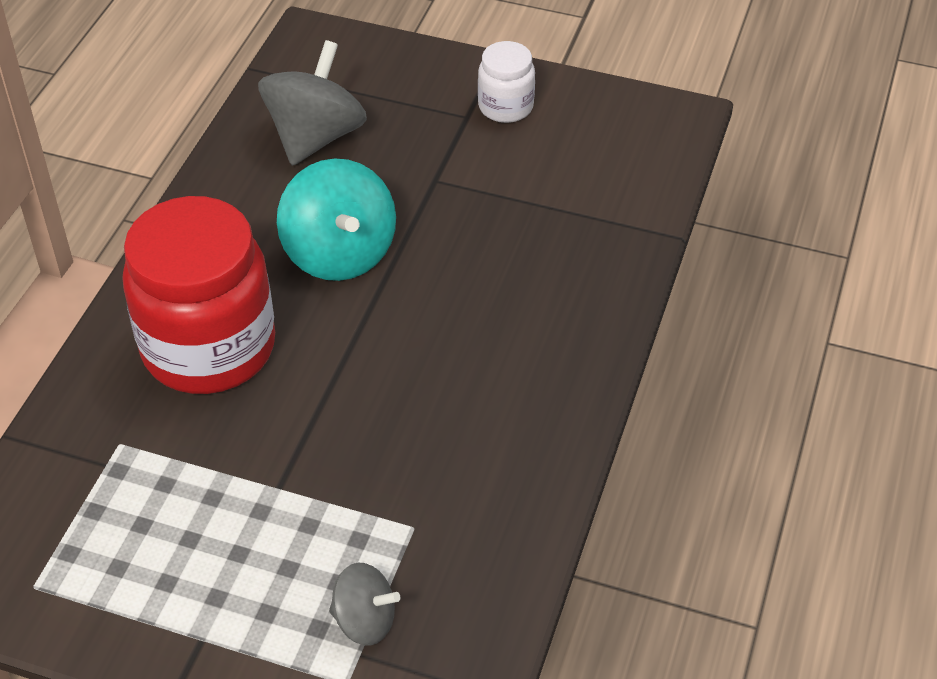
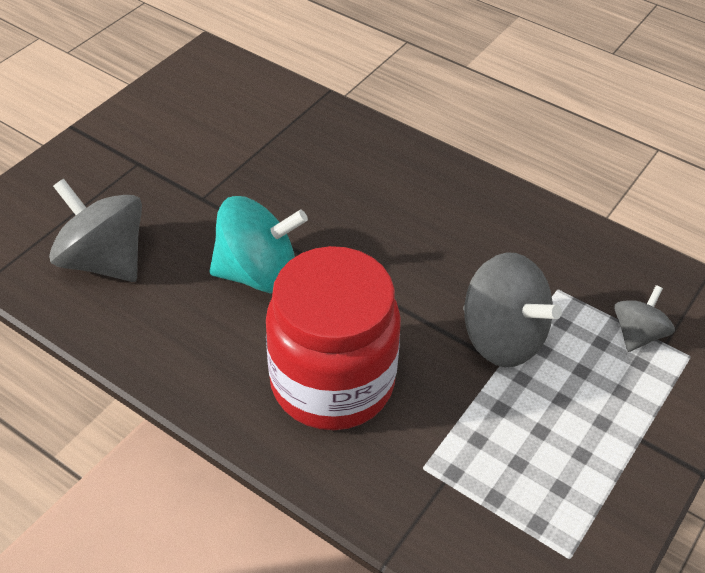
camera: 75 degrees left, 0 degrees up
(315, 482) = (502, 338): none -> grey spinning top
(505, 107) = (140, 139): white jar -> none

